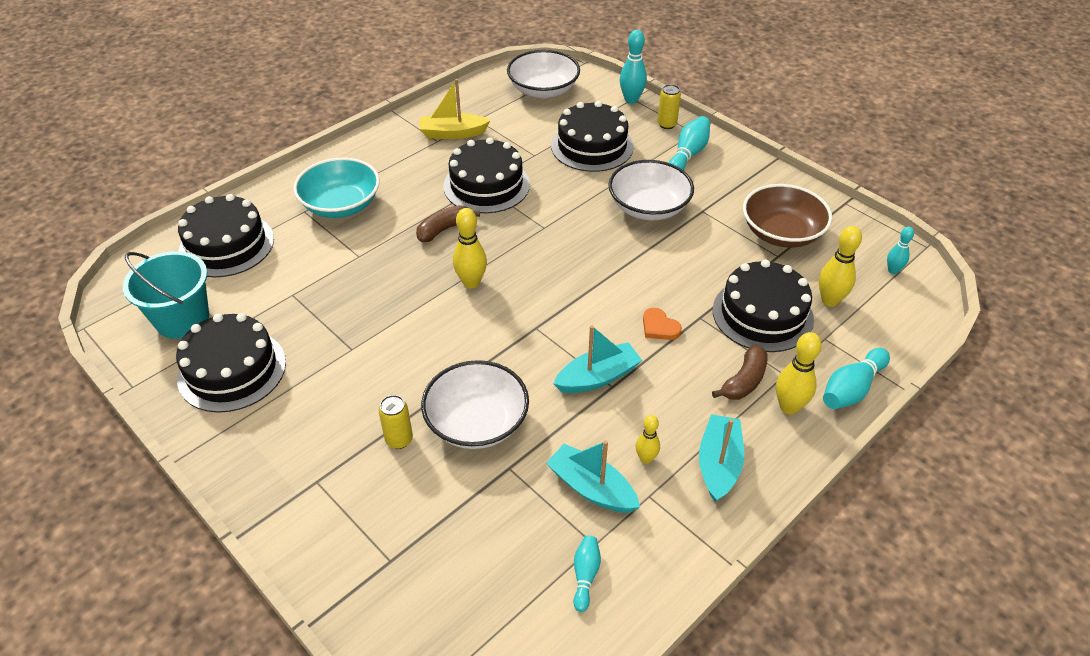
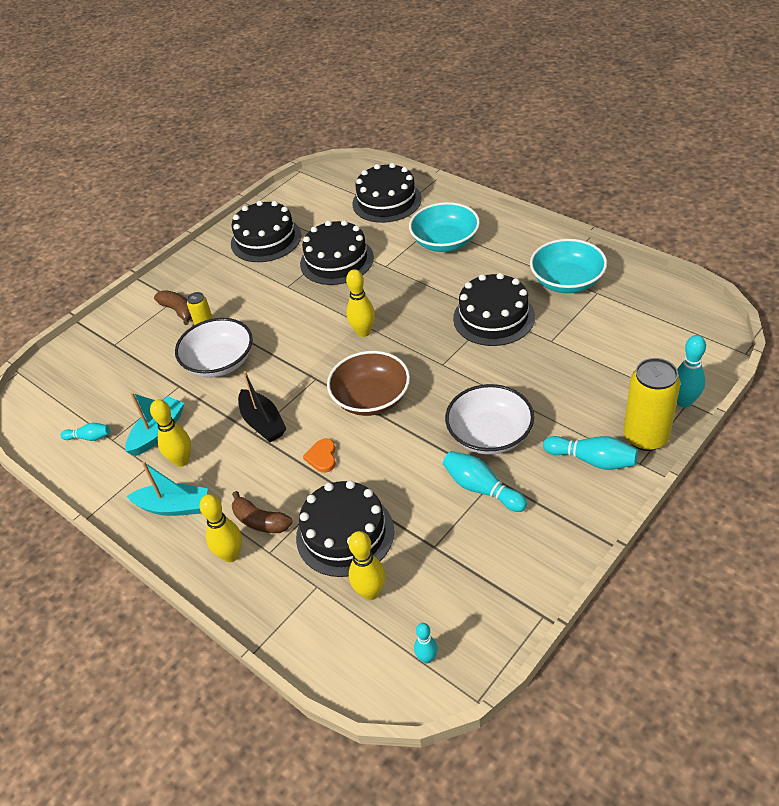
camera: 90 degrees right, 0 degrees up
(182, 319) = (310, 206): turquoise bucket -> none
(444, 229) = (426, 304): brown banana -> brown banana (178, 311)
(452, 133) = (567, 281): yellow boat -> turquoise bowl
(543, 90) = (671, 329): white bowl -> none
(592, 146) = (580, 380): black cake -> black cake (336, 260)
(597, 377) = (263, 423): turquoise boat -> black boat
(646, 458) = (182, 460): yellow bowling pin -> yellow bowling pin, size x1.64
(659, 327) = (322, 457): orange heart -> orange heart turned 45 degrees counterclockwise
(667, 124) = (645, 437): yellow can -> yellow can, size x1.94
(781, 233) = (472, 550): brown bowl -> brown bowl (371, 398)
(851, 389) = (252, 606): turquoise bowling pin -> turquoise bowling pin (481, 488)

